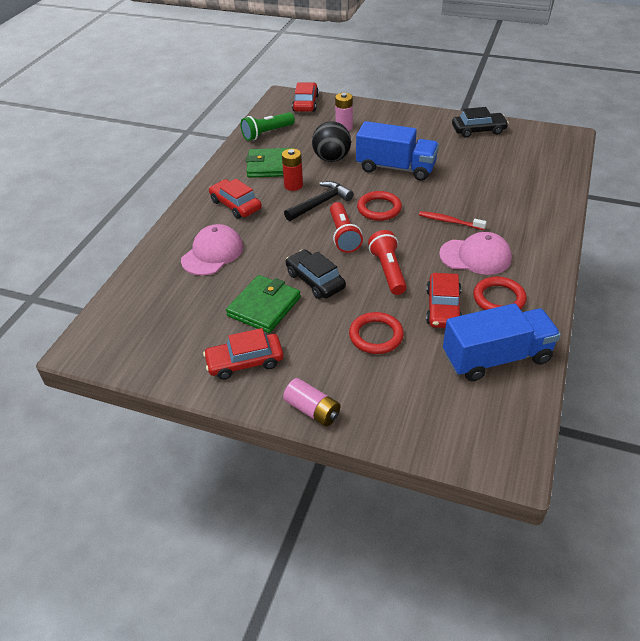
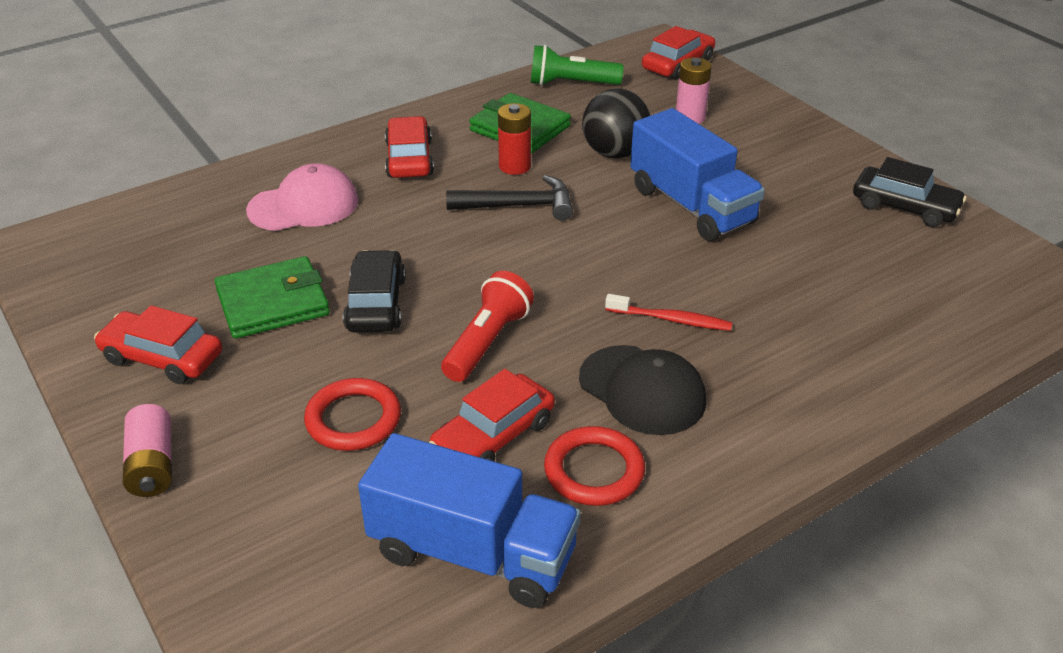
camera: 35 degrees right, 5 degrees down
(343, 235) = (491, 263): red flashlight -> none
(379, 208) = (590, 251): red ring -> none
(449, 221) = (671, 319): red toothbrush -> red toothbrush turned 135 degrees clockwise
(475, 256) = (642, 390): pink cap -> black cap

